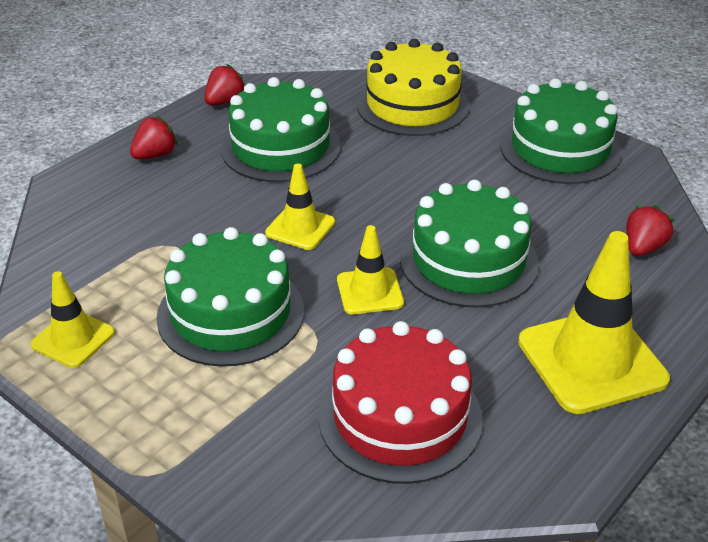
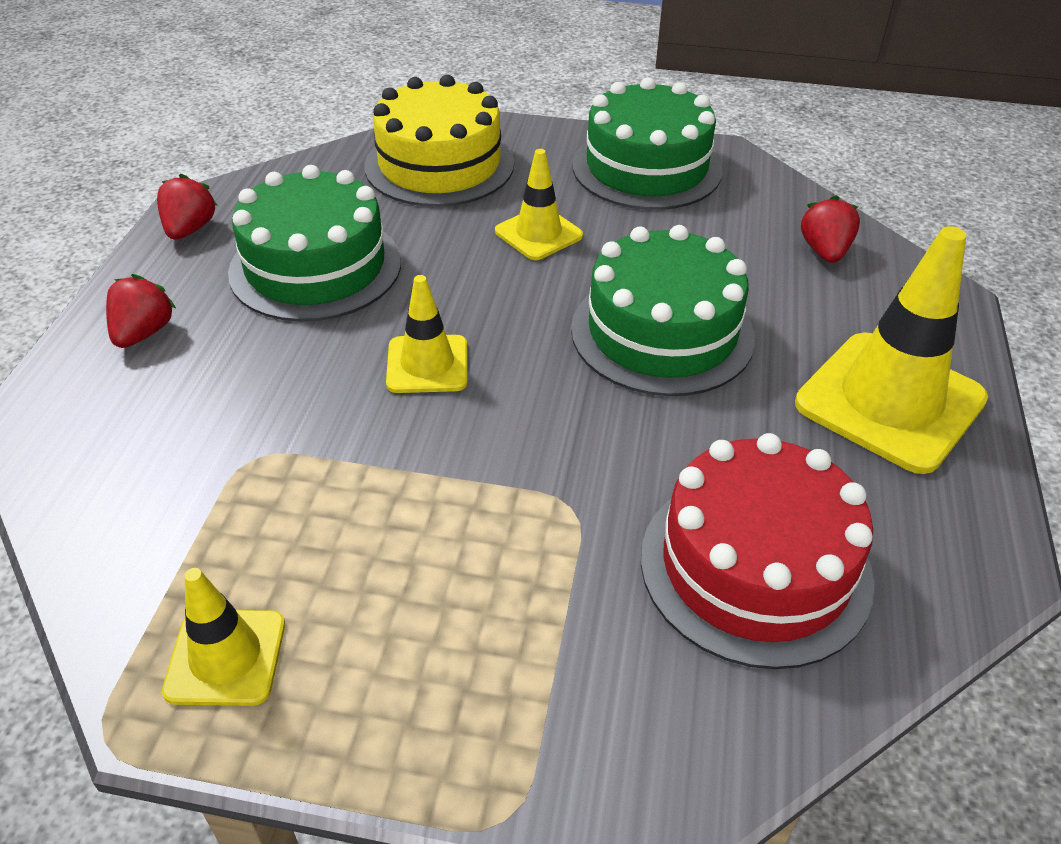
camera: 30 degrees left, 5 degrees up
(230, 313) = (430, 518): green cake -> none
(370, 291) = (582, 416): yellow traffic cone -> yellow traffic cone (538, 234)

